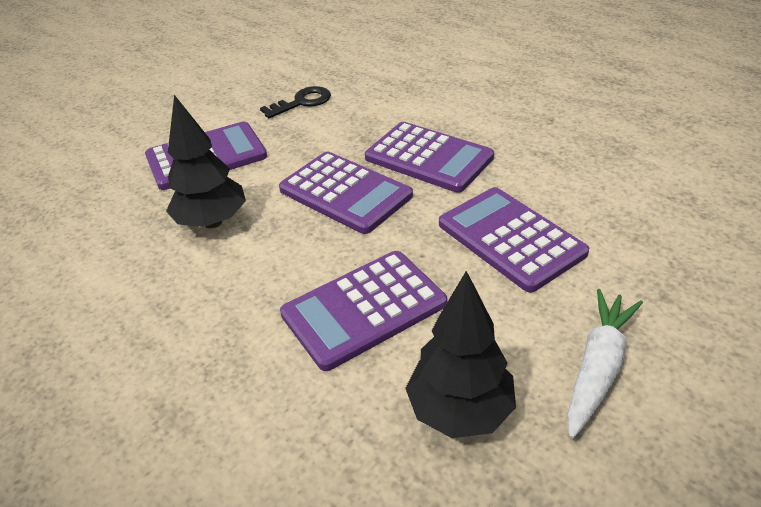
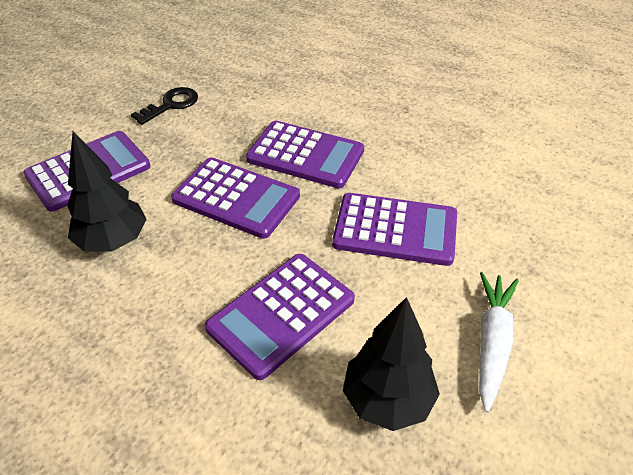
camera: 15 degrees left, 5 degrees up
(510, 238) = (395, 230): purple calculator -> purple calculator turned 150 degrees clockwise

